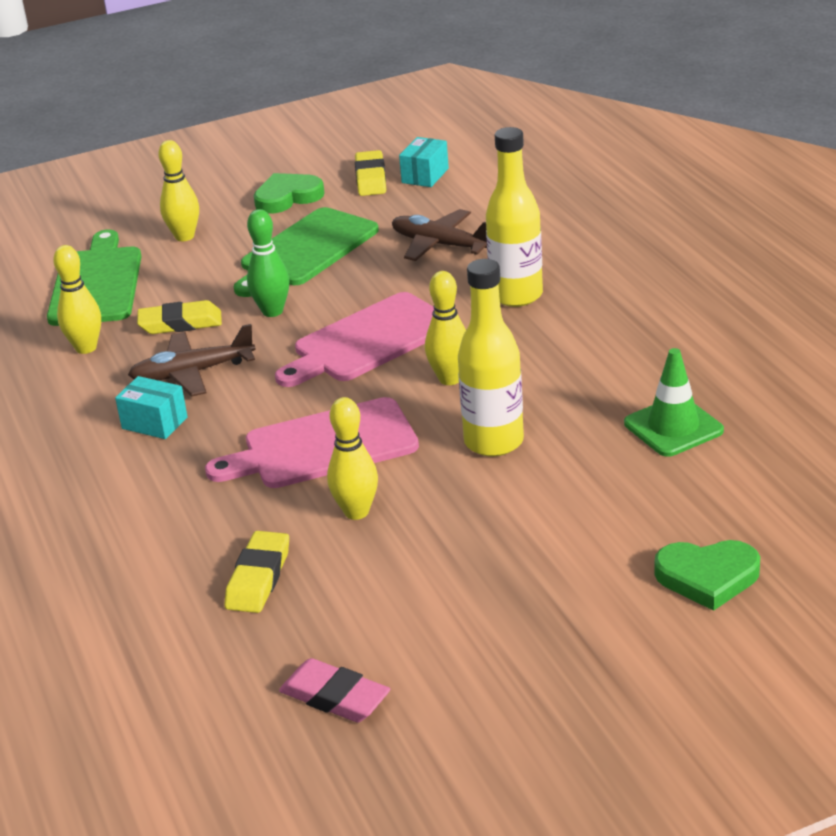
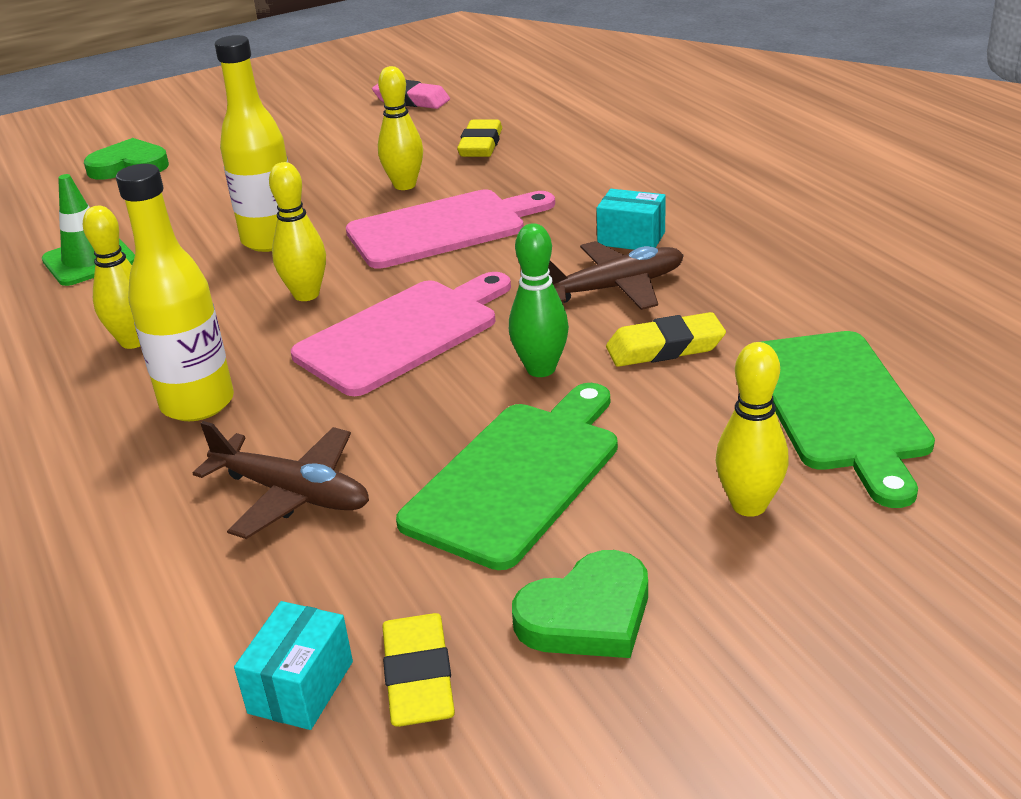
camera: 175 degrees right, 0 degrees up
(86, 348) = (775, 311): yellow bowling pin -> yellow bowling pin (134, 341)

